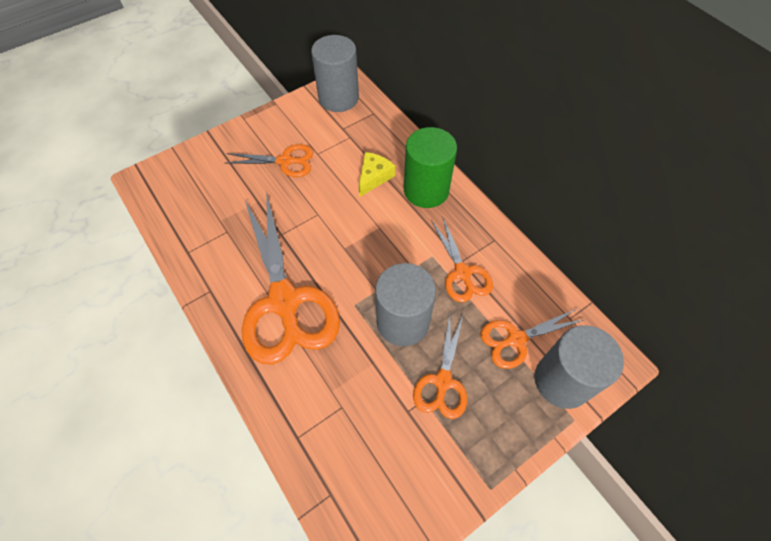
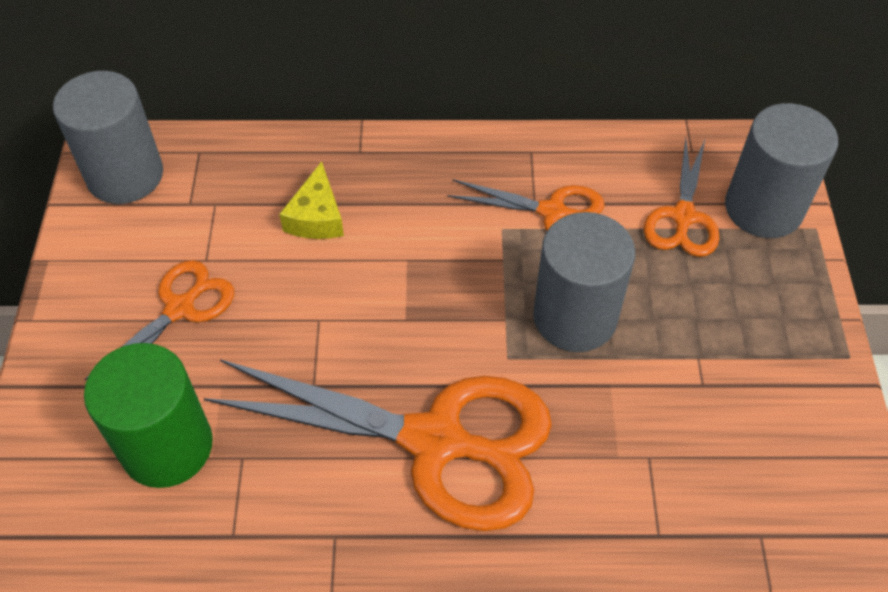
camera: 55 degrees left, 5 degrees down
(374, 177) = (316, 217): yellow cheese -> yellow cheese turned 150 degrees counterclockwise
(426, 190) = (393, 173): green cylinder -> green cylinder (167, 446)
(442, 381) = (688, 324): orange scissors -> none

